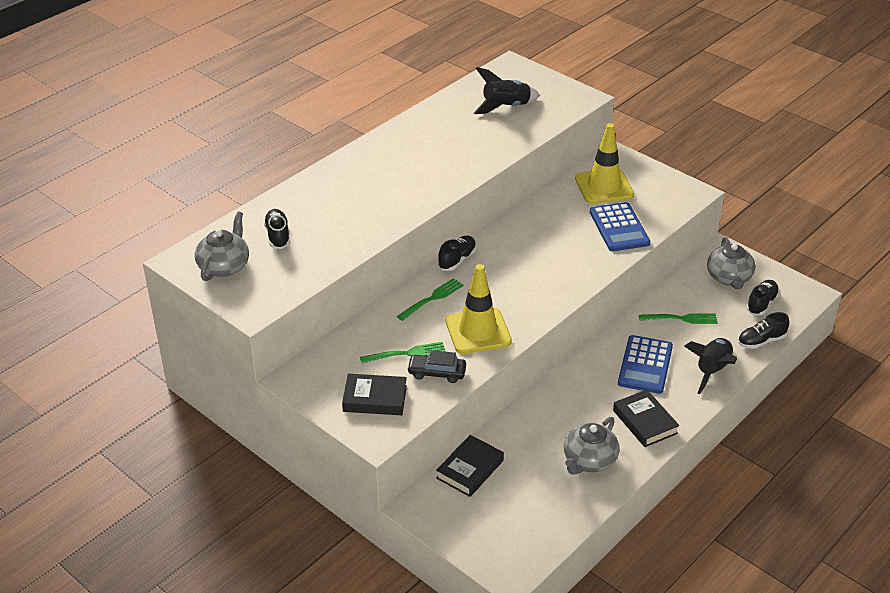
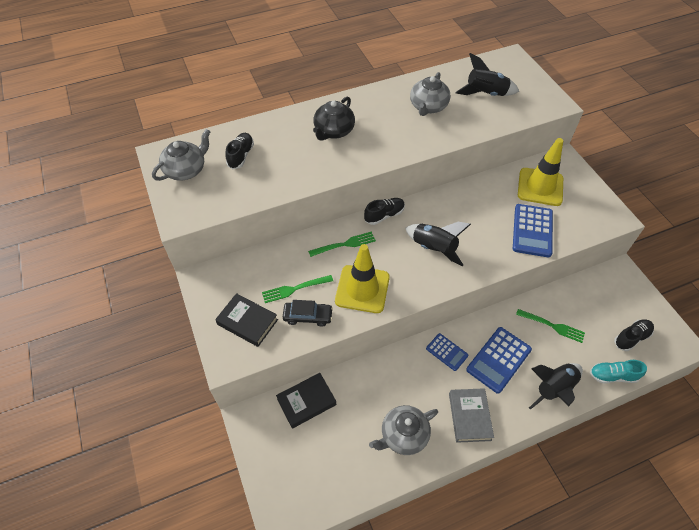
camera: 25 degrees right, 15 degrees up
(365, 184) = (333, 131): none -> black teapot
(406, 354) = (295, 289): green fork -> green fork turned 150 degrees clockwise
(437, 373) = (308, 316): black car -> black car turned 150 degrees clockwise
(529, 273) = (433, 248): none -> black rocket
(589, 376) = (447, 352): none -> blue calculator
(645, 422) = (469, 416): black book -> grey book
(729, 278) = (614, 301): grey teapot -> grey teapot (428, 107)
(761, 341) = (613, 376): black shoe -> turquoise shoe

